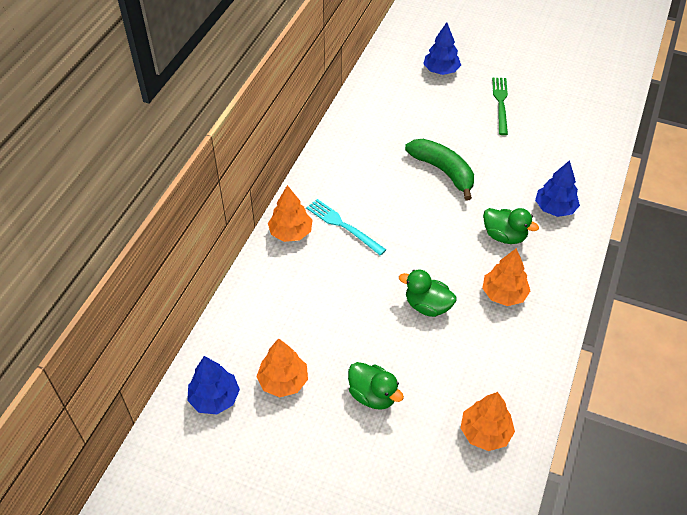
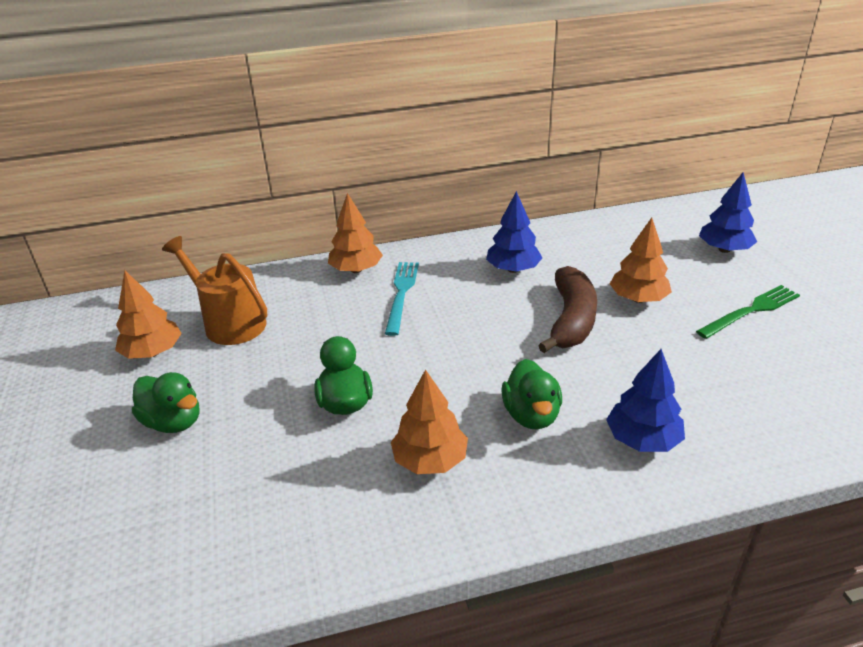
camera: 55 degrees right, 15 degrees down
(214, 398) = (105, 323): blue tree -> blue tree (513, 269)
(287, 326) = (229, 322): none -> orange watering can
(373, 395) = (173, 422): green duck -> green duck turned 60 degrees counterclockwise
(443, 171) = (571, 320): green banana -> brown banana
(485, 432) = (173, 550): orange tree -> orange tree (638, 299)

